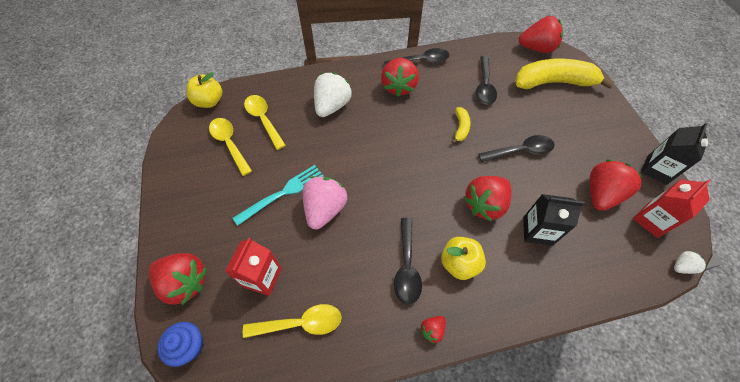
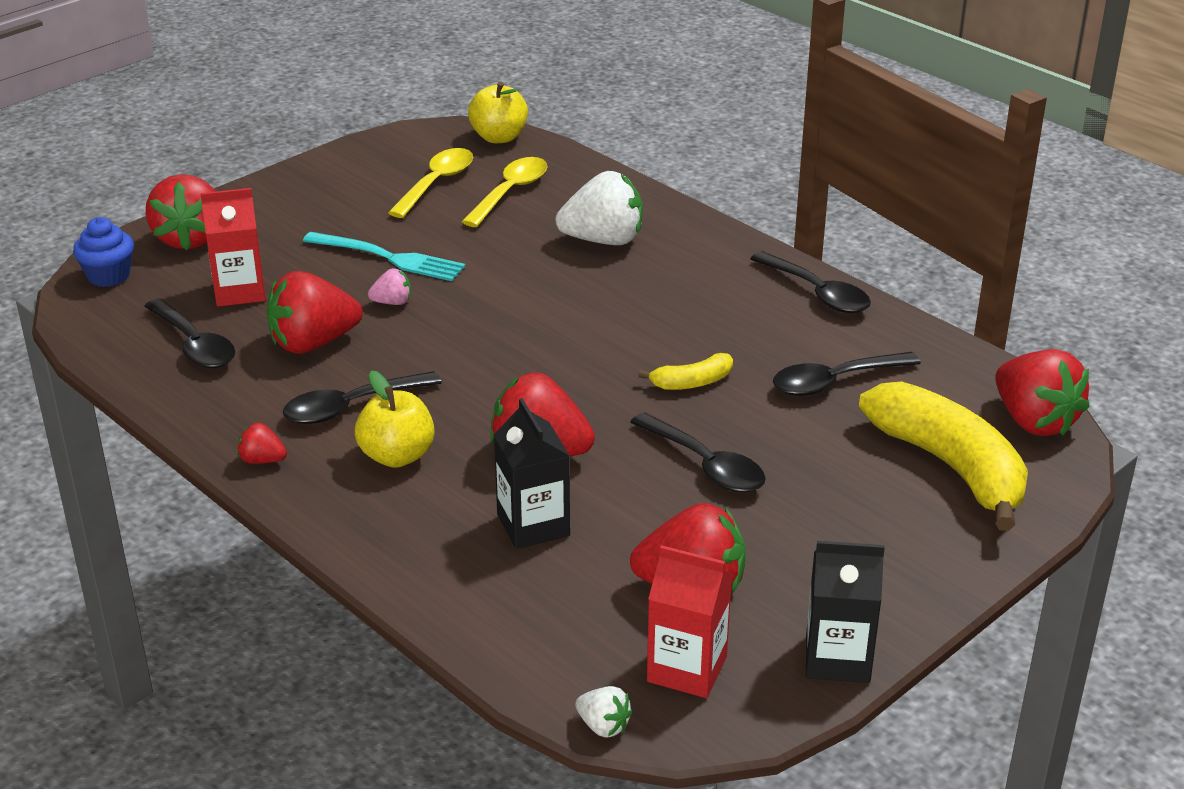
camera: 60 degrees right, 25 degrees down
(301, 323) = (194, 345): yellow spoon -> black spoon
(325, 209) = (392, 302): pink strawberry -> pink strawberry, size x0.47
(399, 87) = (722, 289): red strawberry -> red strawberry (313, 343)

